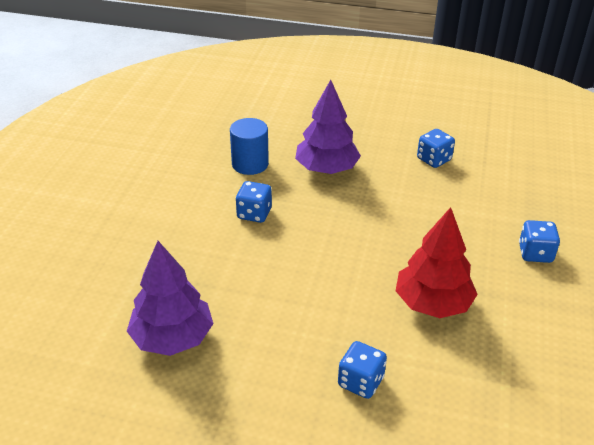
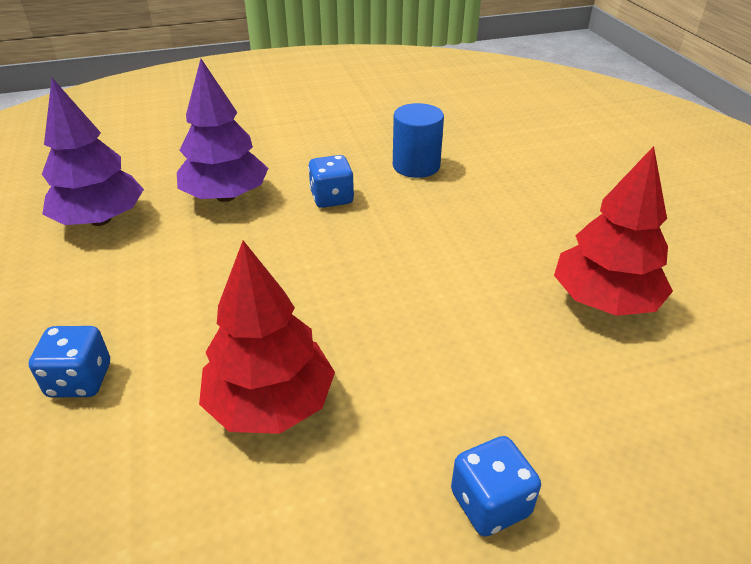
camera: 60 degrees right, 0 degrees up
(327, 169) = (468, 217): purple tree -> purple tree (226, 196)
(434, 159) = (604, 301): blue dice -> red tree

